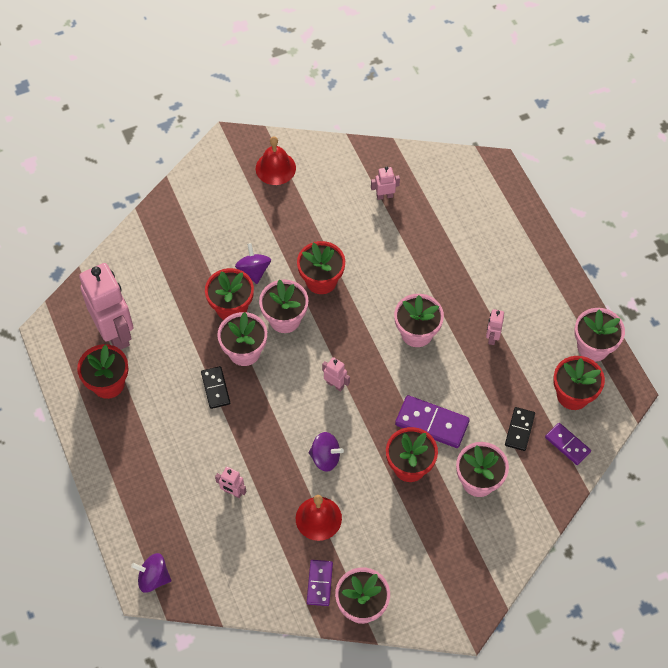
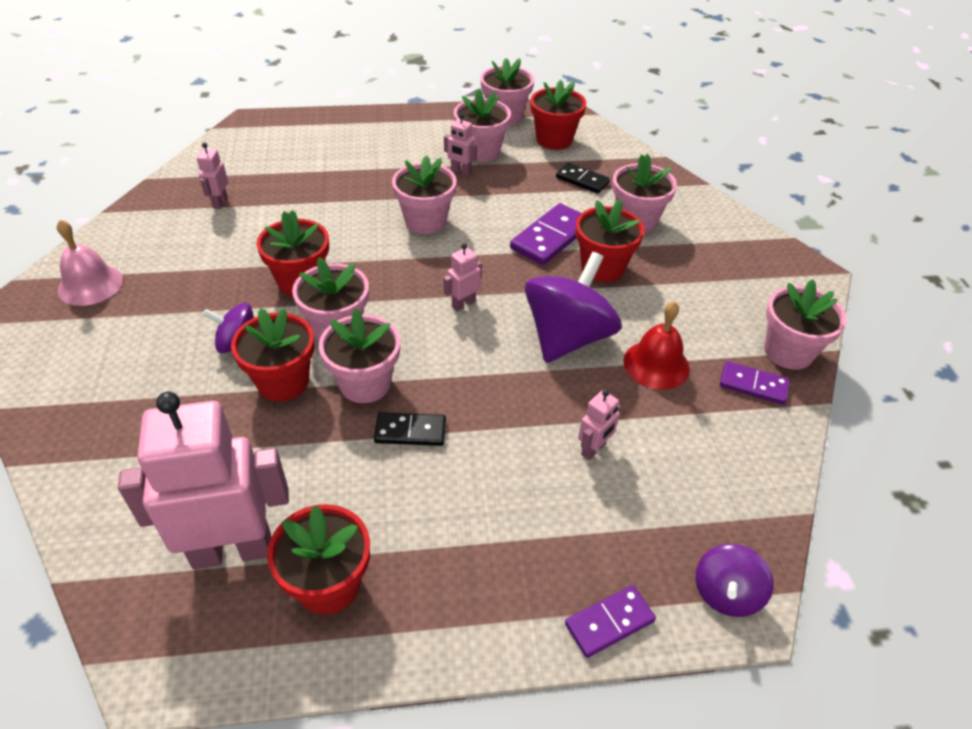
camera: 75 degrees left, 15 degrees down
(275, 168) = (90, 284): red bell -> pink bell
(325, 457) = (567, 337): purple spinning top -> purple spinning top, size x1.85
(527, 344) = (481, 152): none -> pink flower pot
(567, 445) = (610, 156): purple domino -> purple domino (609, 622)

